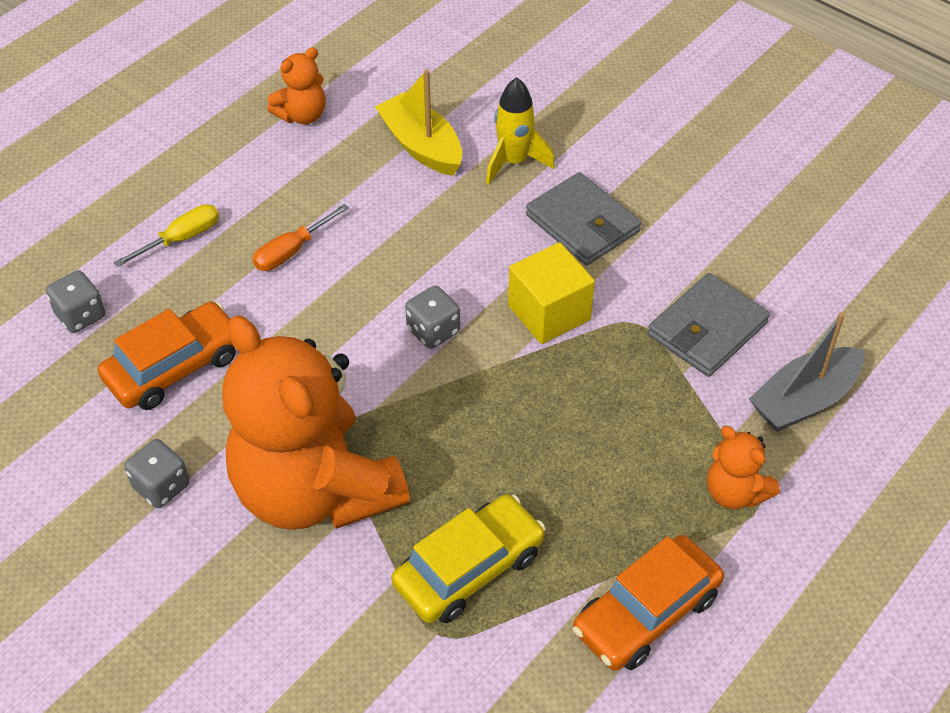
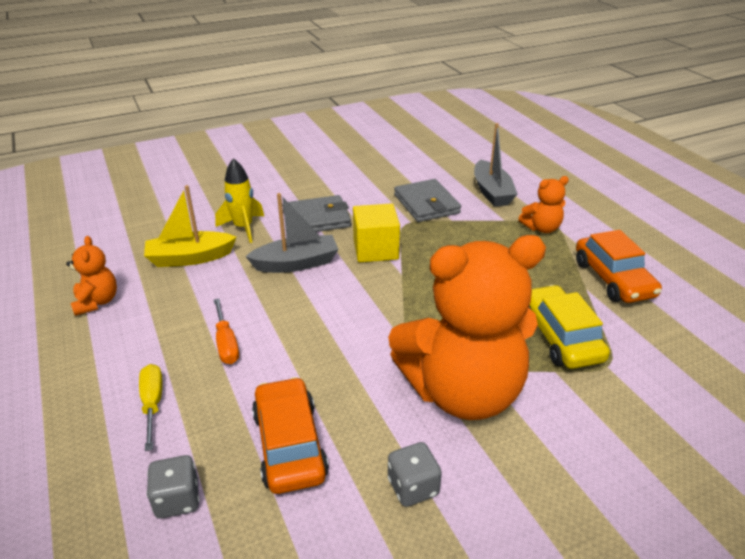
camera: 65 degrees left, 15 degrees down
(433, 331) = (355, 298): grey dice -> none
(469, 246) = (296, 263): none -> grey boat

